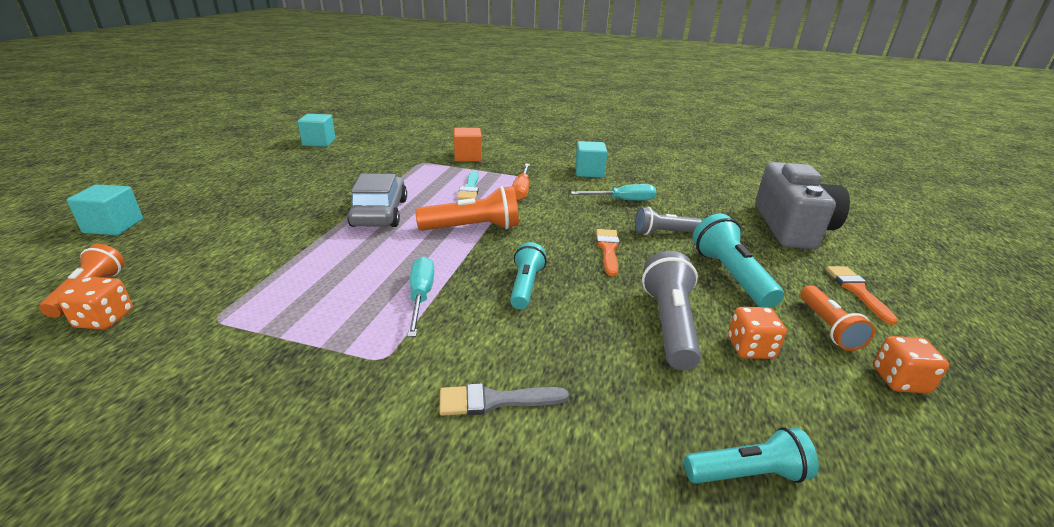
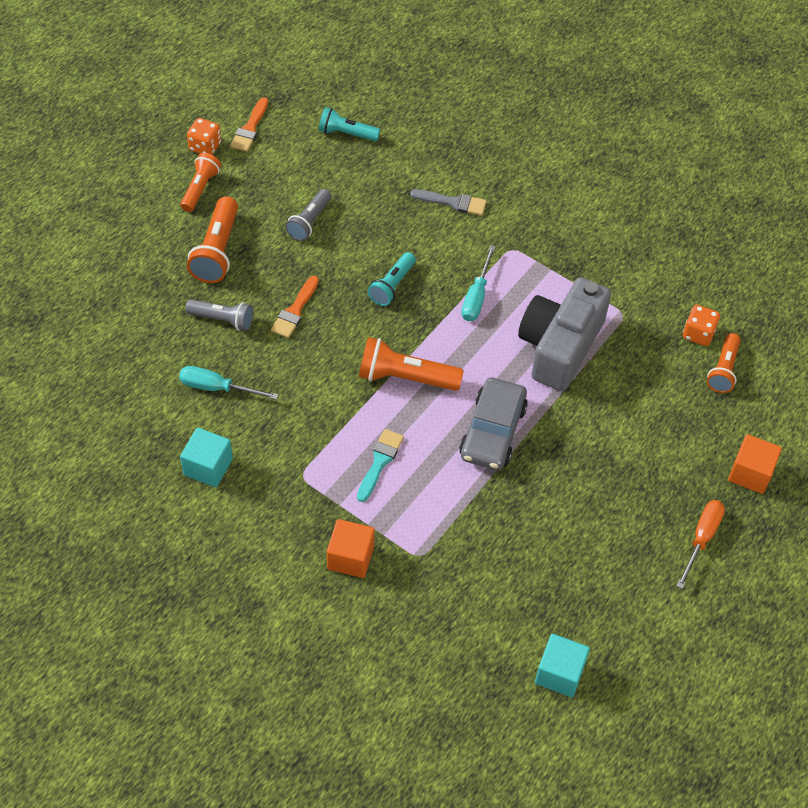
camera: 160 degrees left, 25 degrees up
(113, 226) = (750, 473): turquoise cube -> orange cube
(521, 190) = (321, 441): orange screwdriver -> orange screwdriver (701, 539)
(669, 324) = (309, 222): grey flashlight -> grey flashlight, size x0.66
(730, 275) = (217, 251): turquoise flashlight -> orange flashlight
(750, 348) = (273, 190): orange dice -> none
(791, 227) = (83, 293): grey camera -> grey camera (560, 346)
(857, 291) = (133, 209): orange brush -> orange brush (250, 128)

